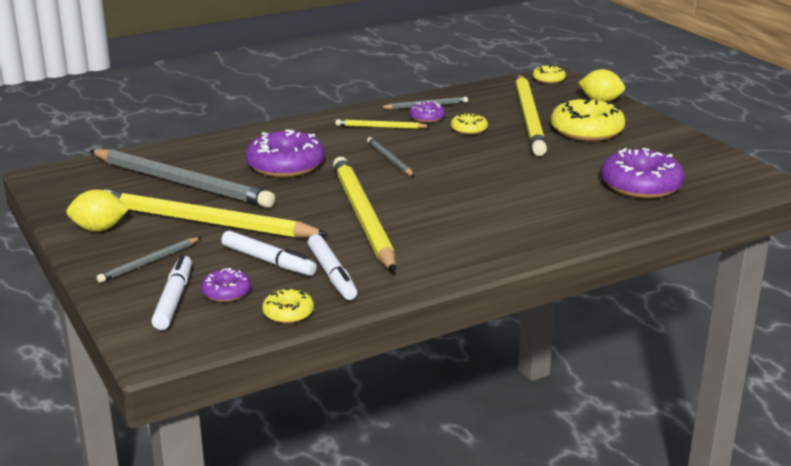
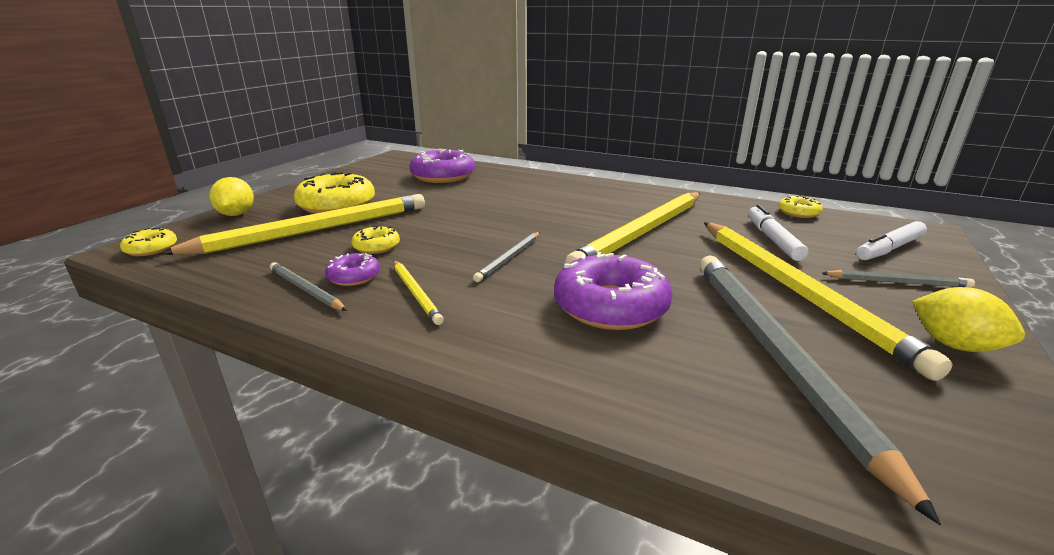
camera: 125 degrees left, 0 degrees up
(226, 292) = (834, 237): purple donut -> none
(332, 274) = (734, 216): white marker -> none

